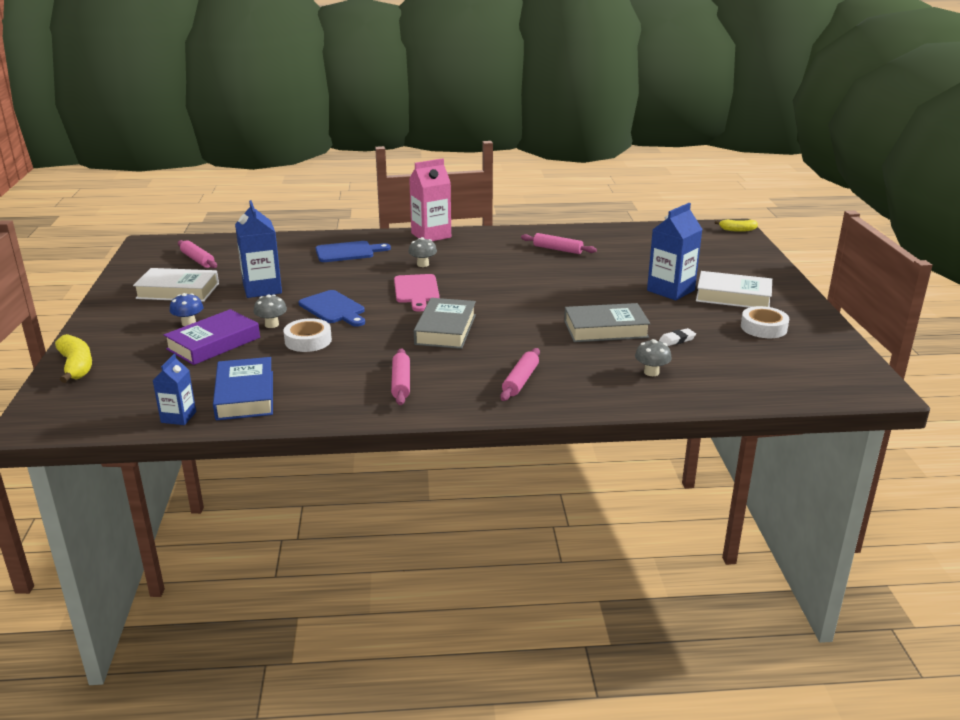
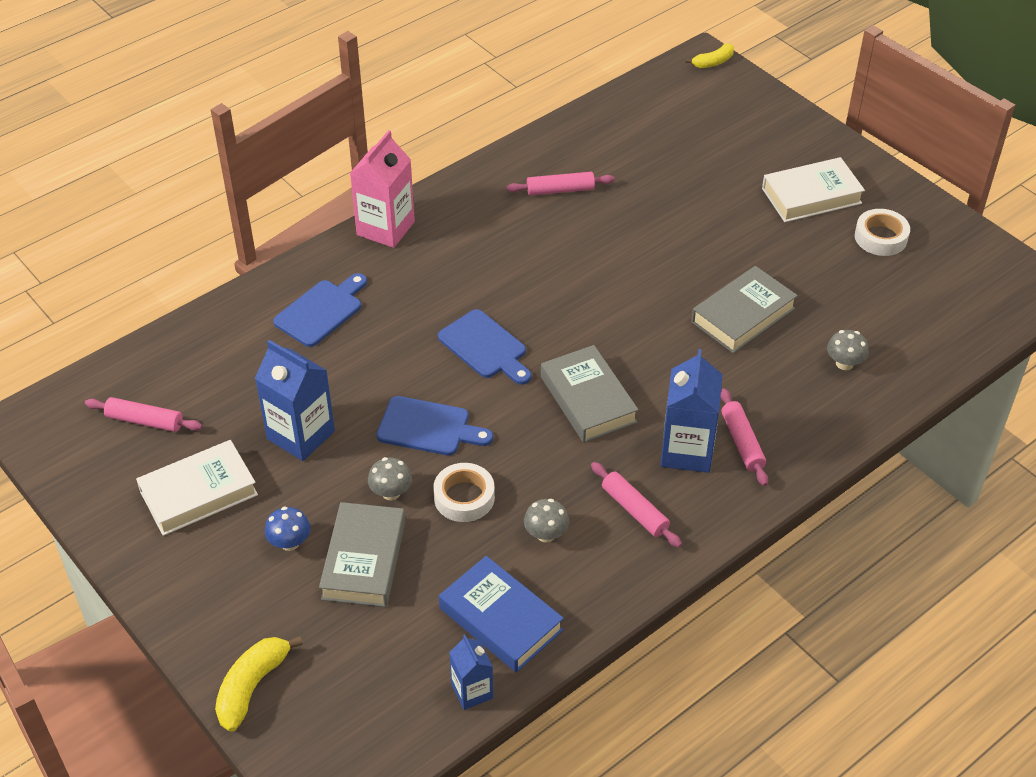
camera: 35 degrees left, 20 degrees up
(76, 366) = (252, 687): yellow banana -> yellow banana turned 90 degrees counterclockwise
(213, 343) = (364, 560): purple book -> grey book
(416, 291) = (485, 347): pink cutting board -> blue cutting board
(423, 264) = (438, 293): grey mushroom -> grey mushroom (546, 534)
(670, 290) = (744, 214): blue carton -> blue carton (687, 451)
(677, 340) = (822, 298): white eraser -> none

